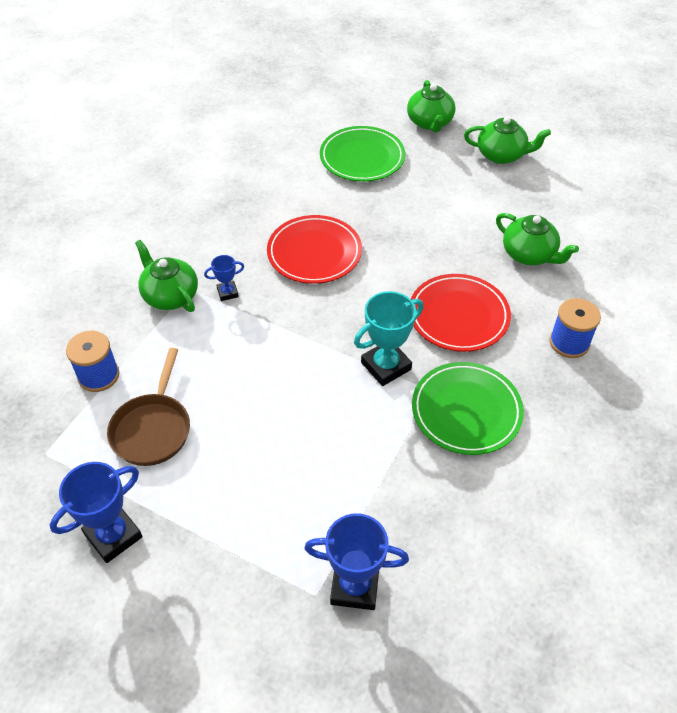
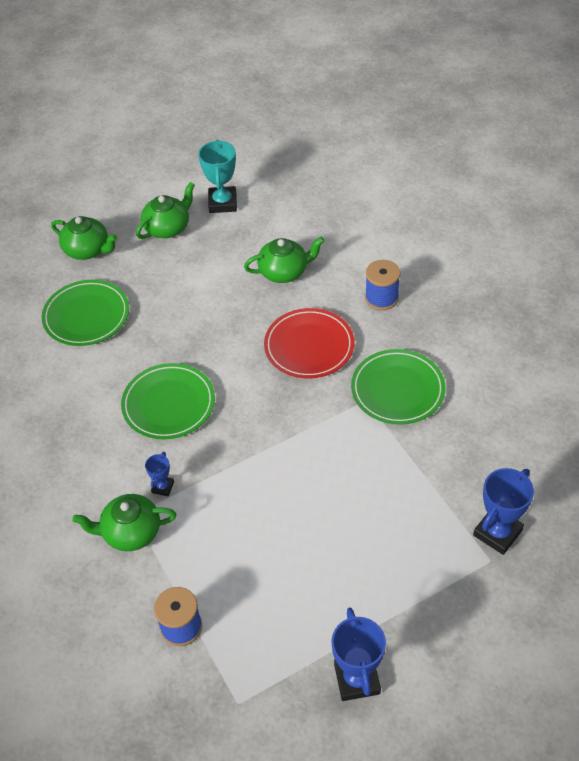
camera: 55 degrees left, 0 degrees up
(152, 429) = (270, 607): brown pan -> none
(314, 253) = (169, 404): red plate -> green plate
(386, 366) = (322, 416): turquoise trophy -> turquoise trophy (222, 203)

